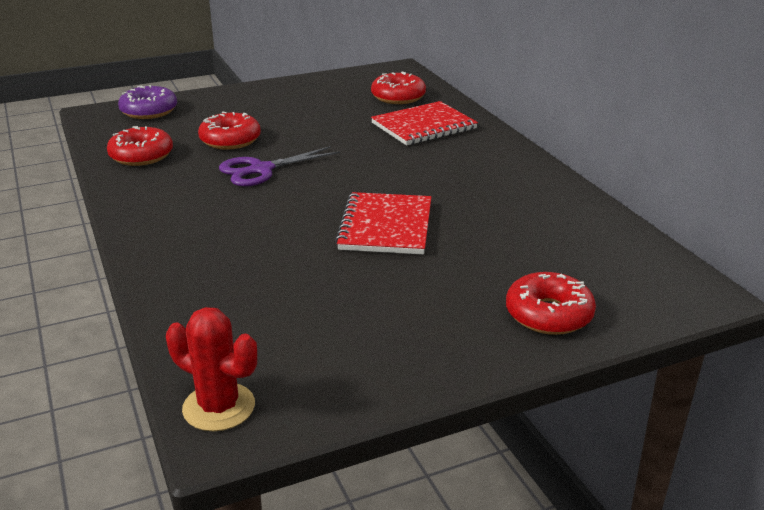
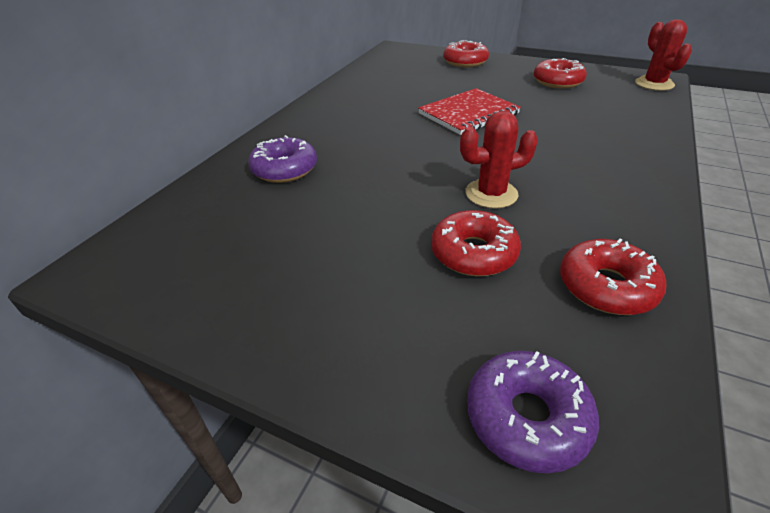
camera: 130 degrees left, 10 degrees up
(261, 170) = (491, 194): purple scissors -> red cactus
(398, 97) = (211, 218): red donut -> red donut (557, 81)
(424, 126) = (284, 169): red notebook -> purple donut

